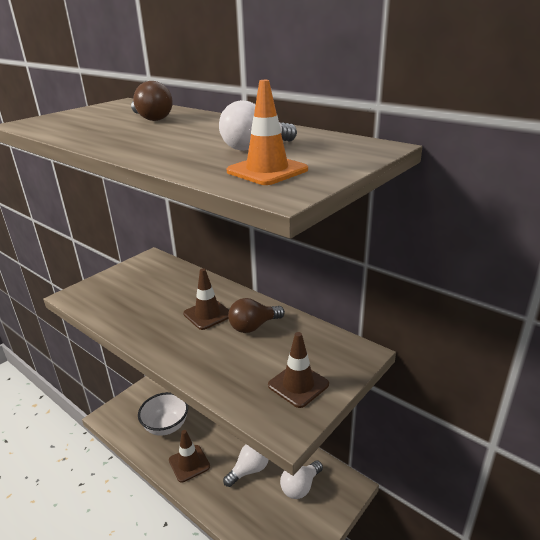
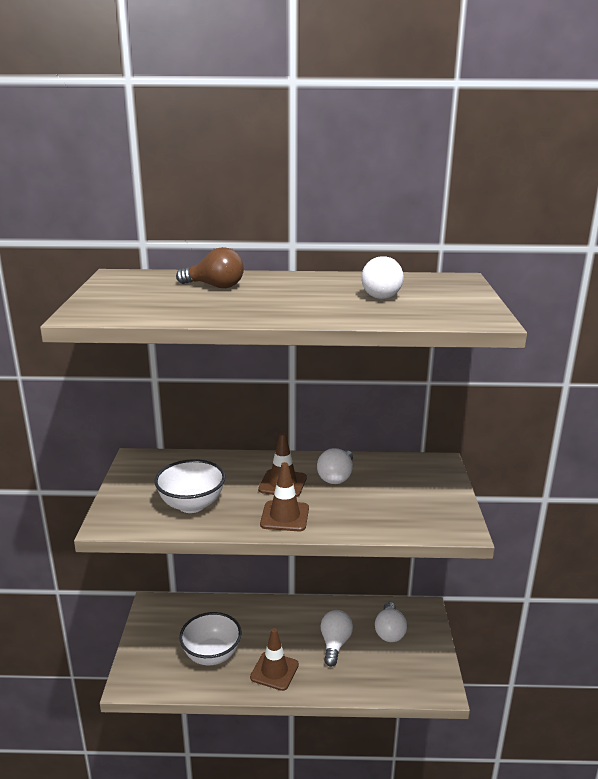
camera: 40 degrees left, 5 degrees down
(131, 304) = (192, 505): none -> white bowl
(253, 326) = (336, 477): brown light bulb -> white light bulb
(267, 171) = (441, 309): orange traffic cone -> none
(298, 385) = (430, 500): brown traffic cone -> brown traffic cone (284, 516)

